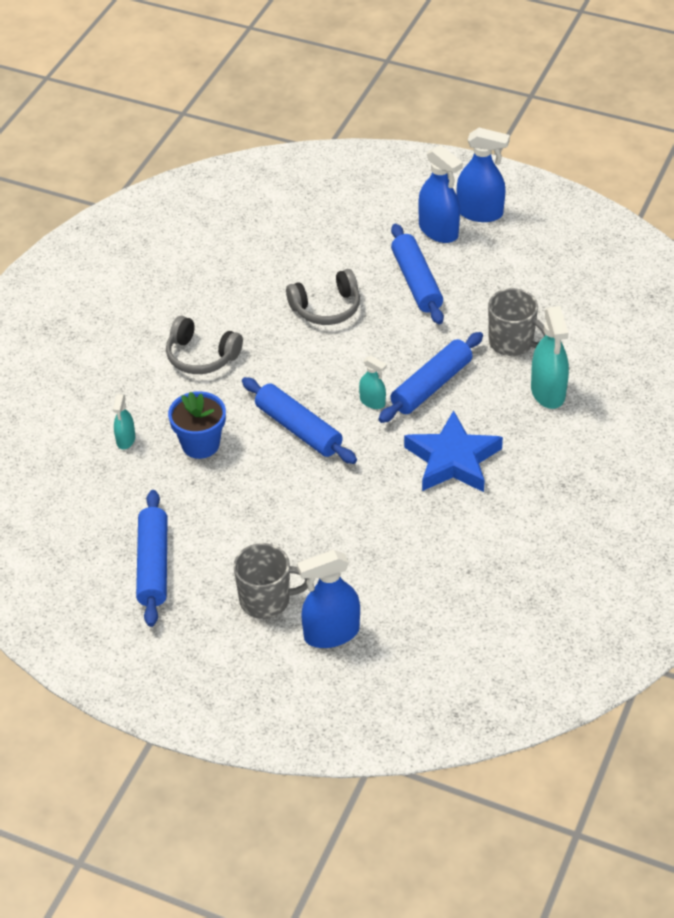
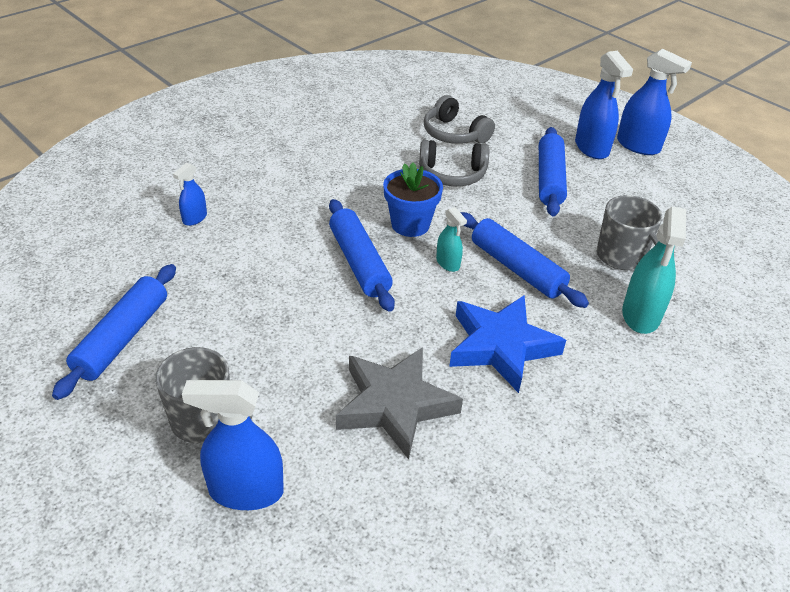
camera: 20 degrees right, 5 degrees down
(126, 440) = (195, 218): turquoise spray bottle -> blue spray bottle
(200, 444) = (257, 244): blue flower pot -> blue flower pot (410, 224)
(201, 356) = (314, 176): grey headphones -> grey headphones (454, 134)
(398, 535) = (395, 405): none -> grey star
(431, 386) = (516, 268): blue rolling pin -> blue rolling pin turned 75 degrees clockwise

